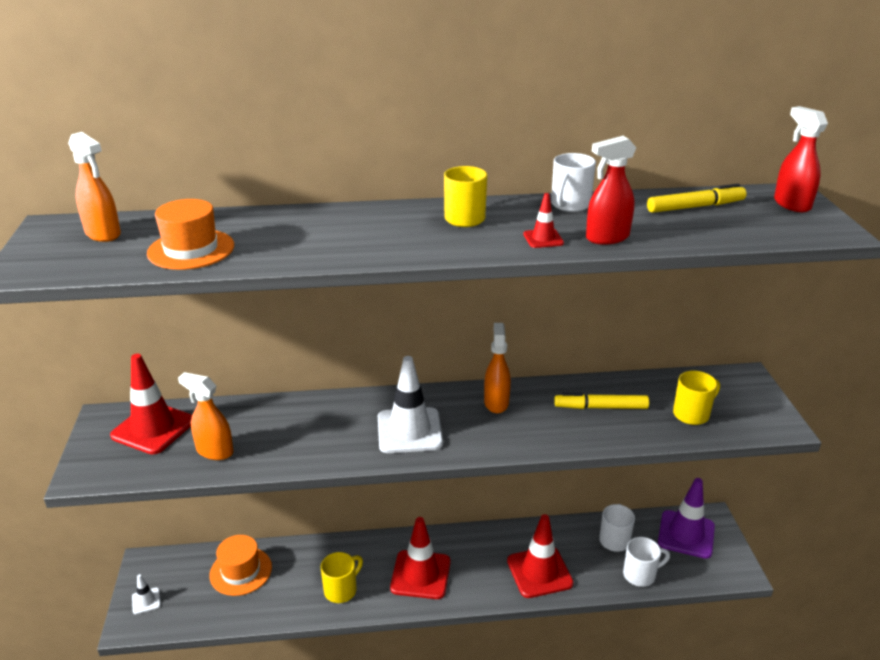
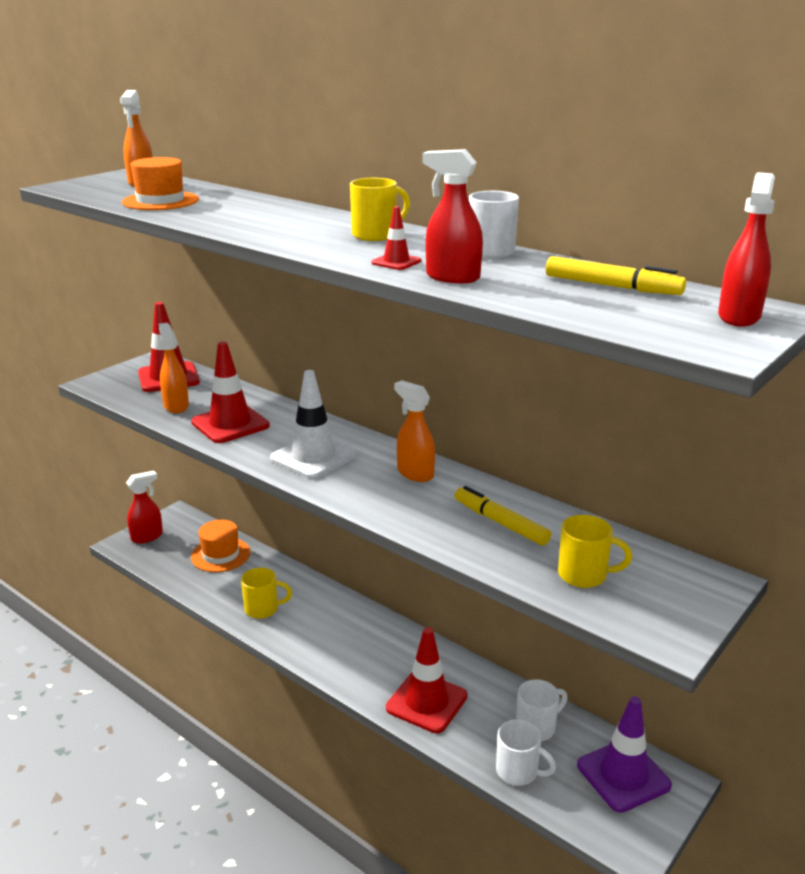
camera: 45 degrees right, 5 degrees down
(146, 601) = (147, 537): white traffic cone -> red spray bottle
(420, 575) = (330, 637): red traffic cone -> red traffic cone (230, 424)
(496, 402) = (415, 473): orange spray bottle -> orange spray bottle turned 90 degrees counterclockwise

